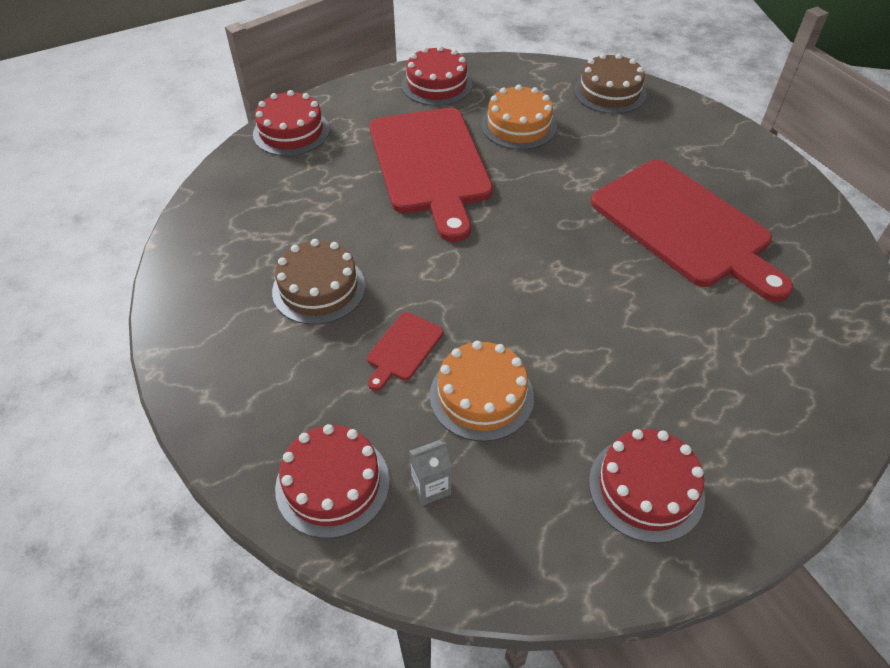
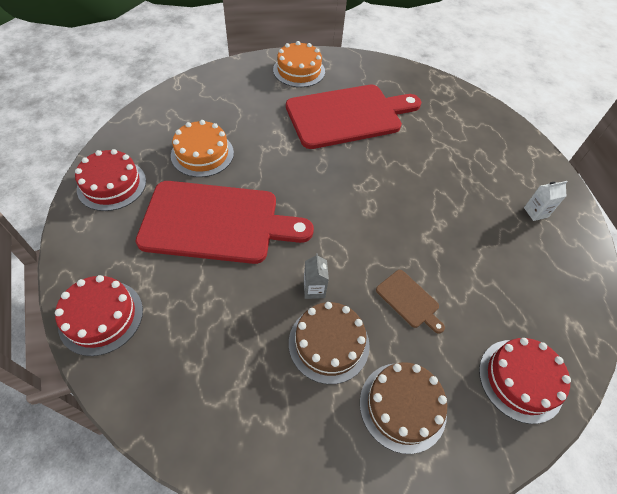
camera: 75 degrees left, 5 degrees up
(403, 349) = (409, 300): red cutting board -> brown cutting board
(431, 487) = (527, 318): grey carton -> grey carton (314, 289)
(481, 396) = (460, 266): orange cake -> orange cake (299, 70)
(609, 92) = (197, 94): brown cake -> brown cake (402, 406)
(646, 488) = (535, 212): red cake -> white carton

